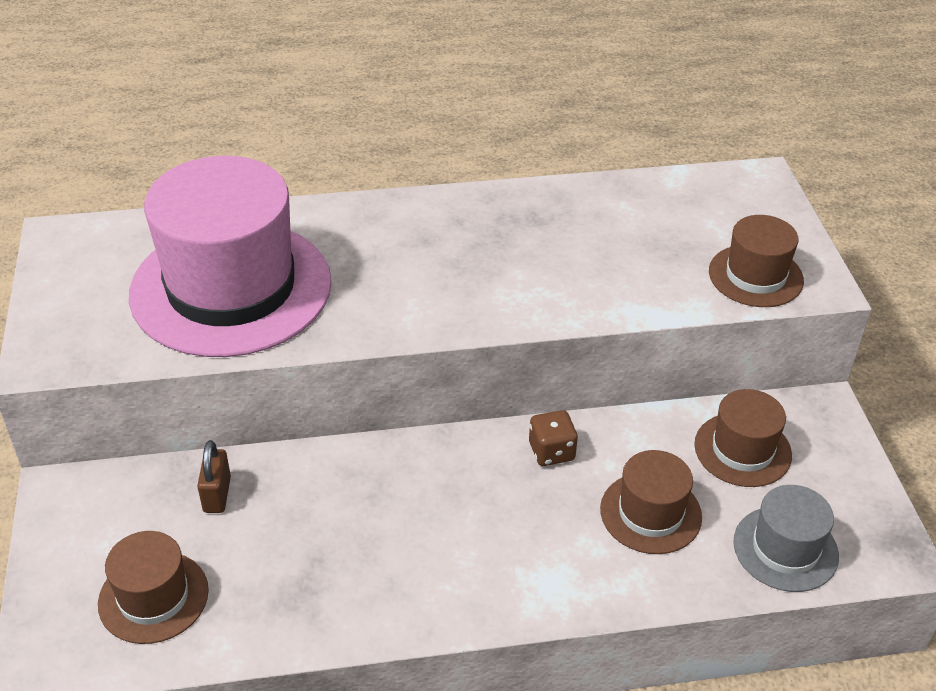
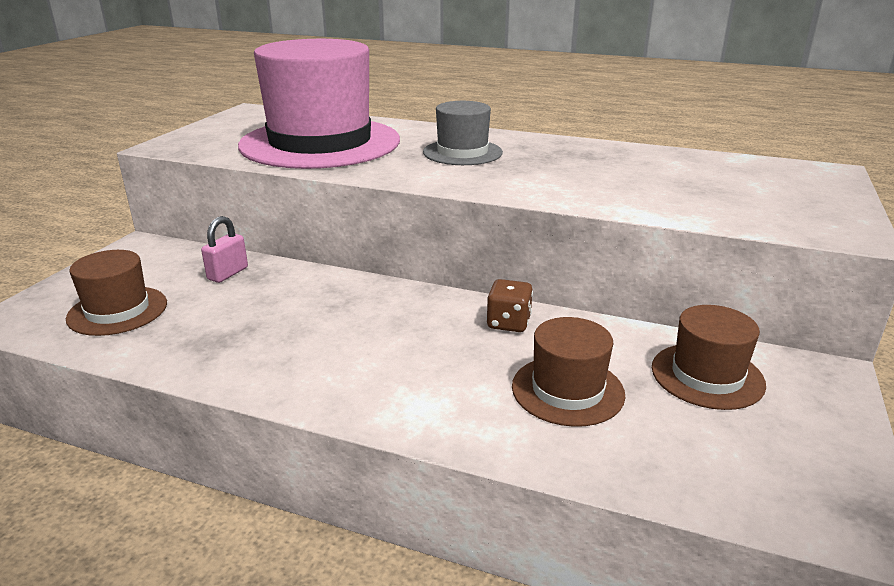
camera: 30 degrees right, 15 degrees down
(217, 494) = (228, 273): brown padlock -> pink padlock
(755, 276) = (777, 216): brown hat -> none
(785, 548) = (702, 467): grey hat -> grey hat (462, 152)

